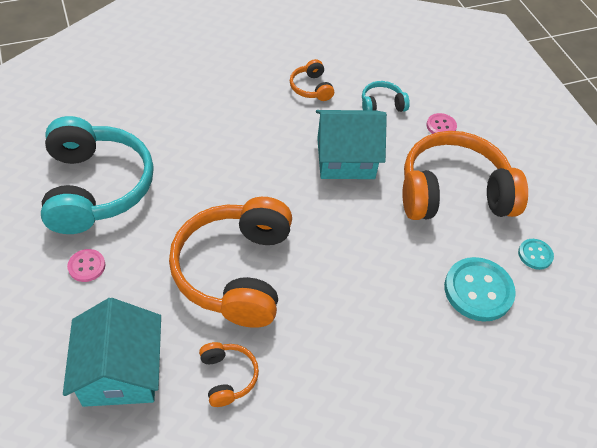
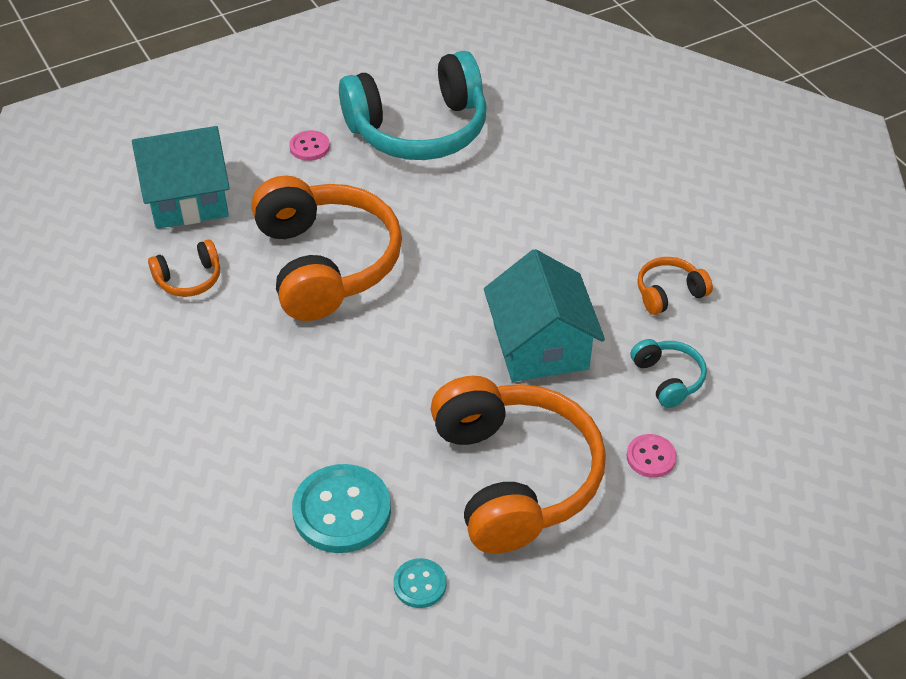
camera: 85 degrees right, 5 degrees down
(235, 271) = (326, 263): orange headphones -> orange headphones turned 75 degrees clockwise

